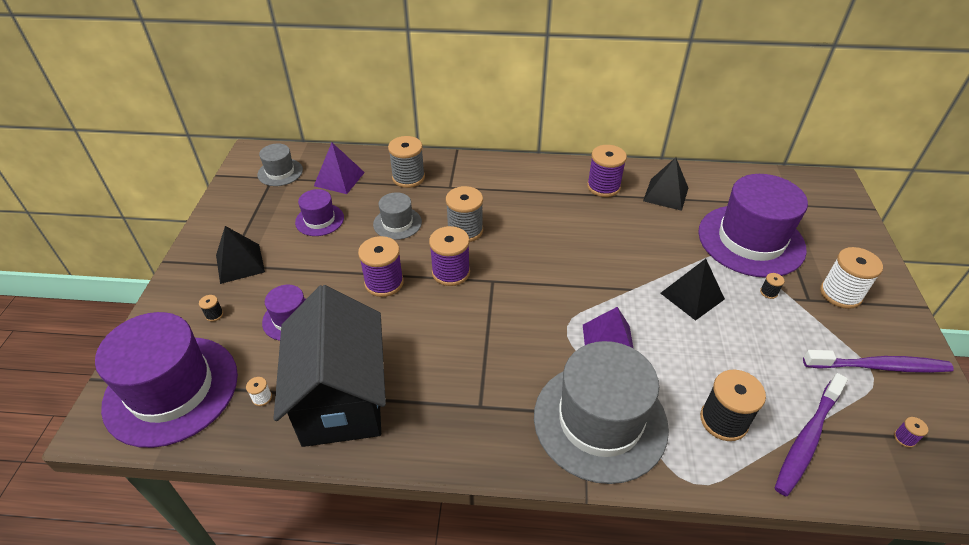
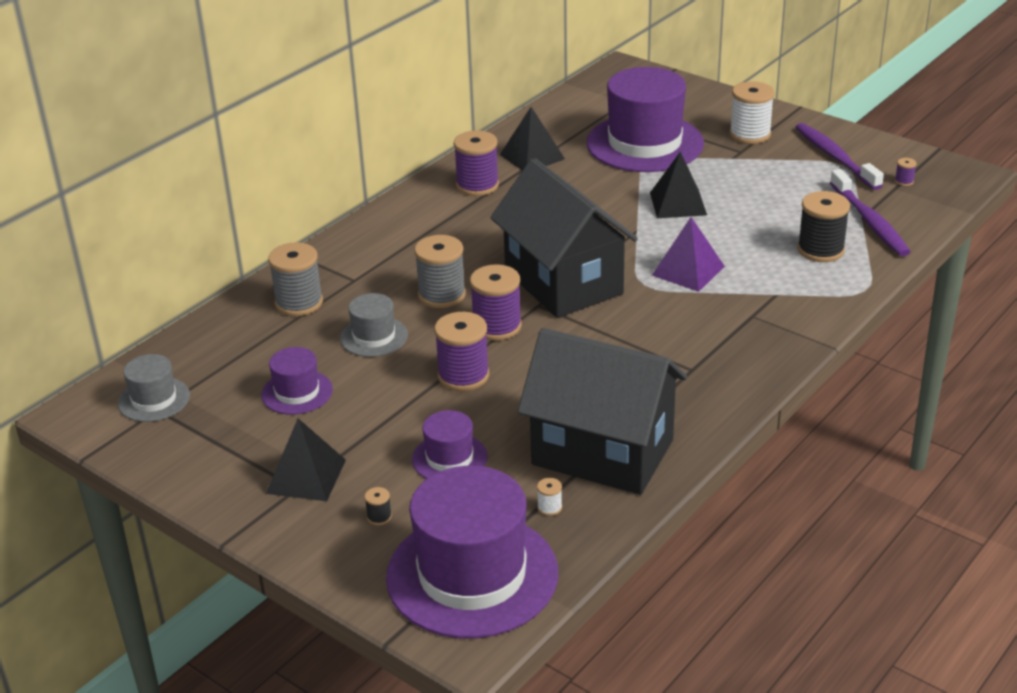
camera: 55 degrees left, 10 degrees down
(339, 179) = (233, 355): purple pyramid -> none
(530, 281) = (563, 282): none -> black house
(600, 421) = (767, 310): grey hat -> none
(768, 292) = (713, 165): black spool -> none
(879, 366) = (835, 157): purple toothbrush -> purple toothbrush turned 60 degrees counterclockwise

